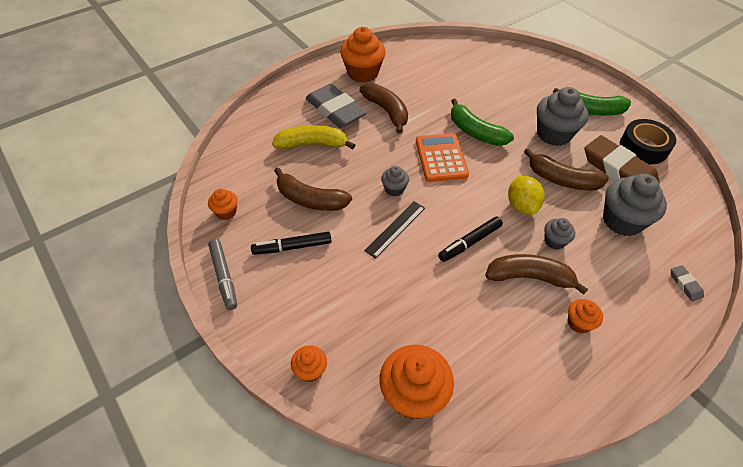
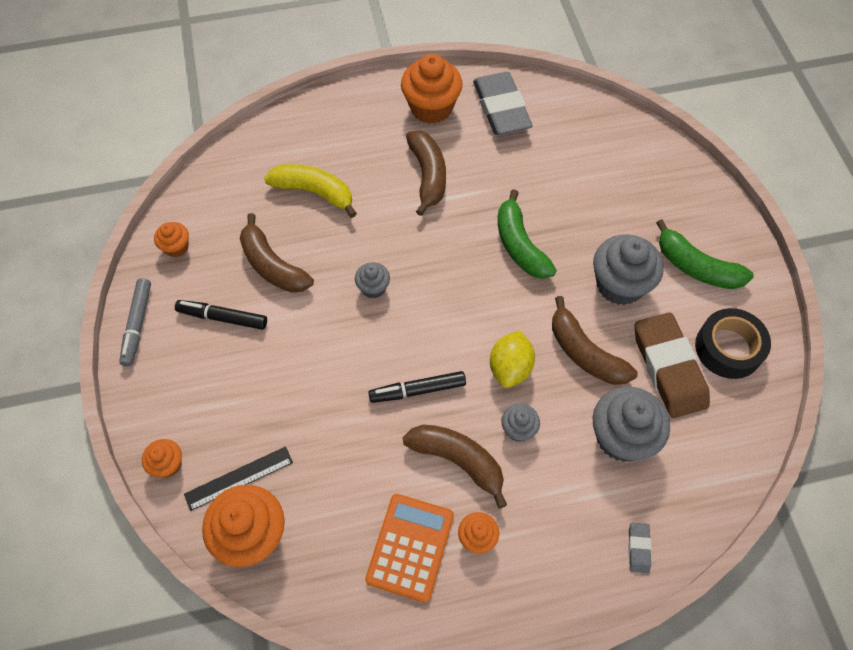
camera: 25 degrees right, 10 degrees up
(335, 110) = (367, 152): grey eraser -> grey eraser (501, 108)
(395, 229) = (344, 339): black ruler -> black ruler (239, 478)
(441, 158) = (454, 266): orange calculator -> orange calculator (410, 547)

